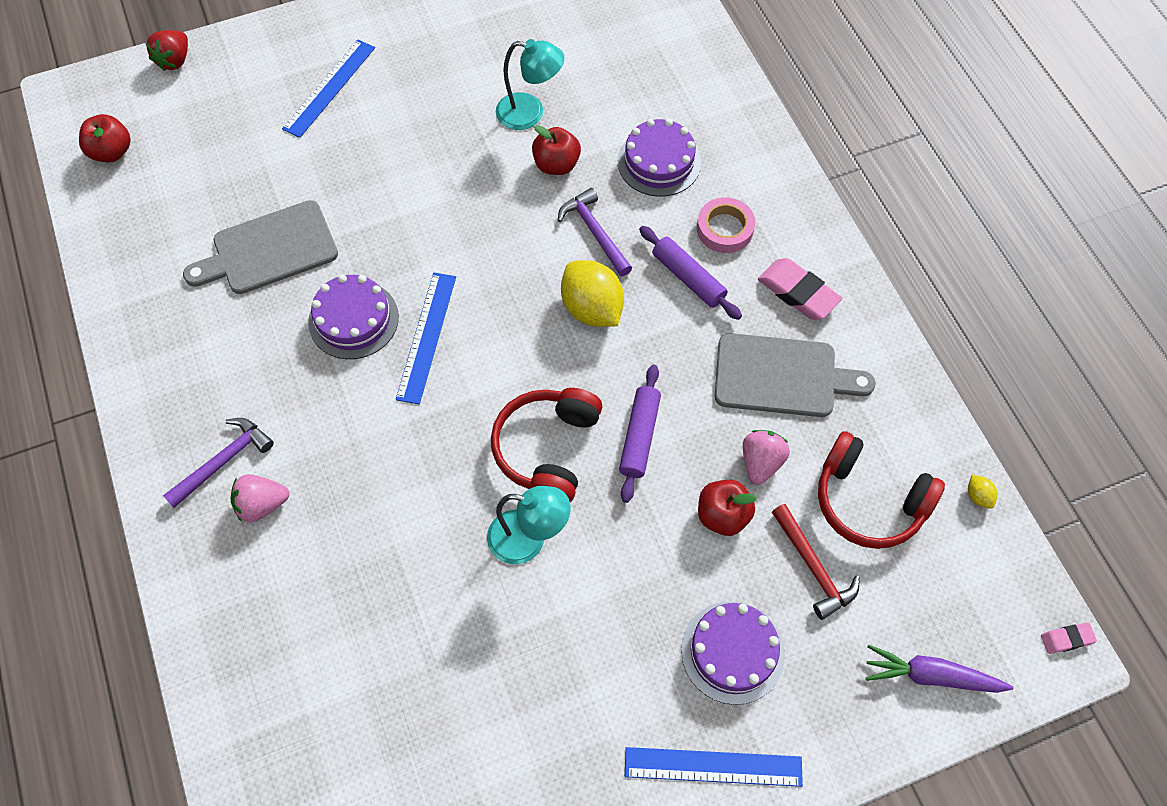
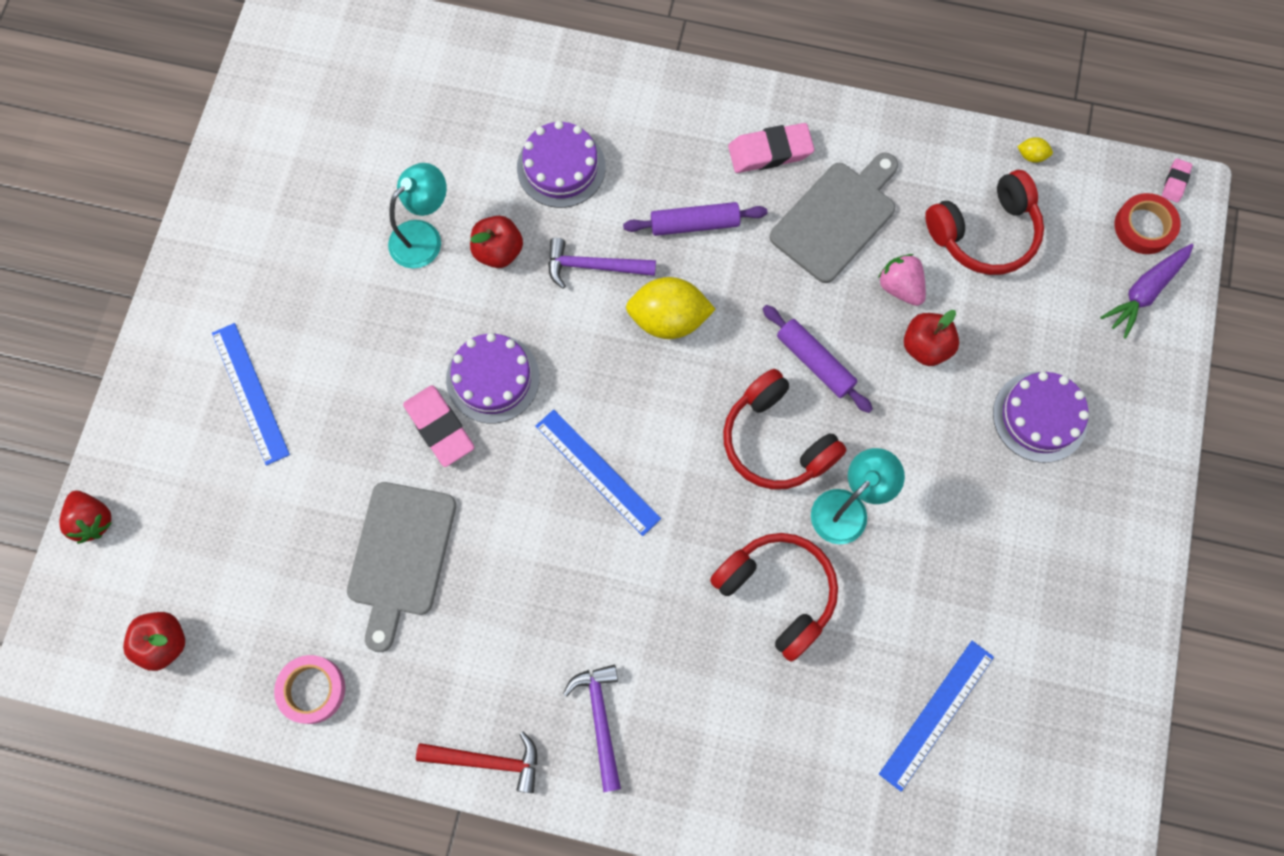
camera: 55 degrees left, 10 degrees up
(262, 504) = (667, 709): pink strawberry -> none
(353, 319) = (533, 523): purple cake -> purple cake (493, 378)
(386, 213) = (439, 427): none -> pink eraser
(415, 529) = (777, 593): none -> red headphones
(713, 767) = (1118, 492): blue ruler -> blue ruler (937, 715)
(725, 229) = (668, 163): pink tape -> pink tape (312, 690)
(813, 568) = (1011, 312): red hammer -> red hammer (487, 761)
(996, 637) = (1144, 227): none -> red tape

